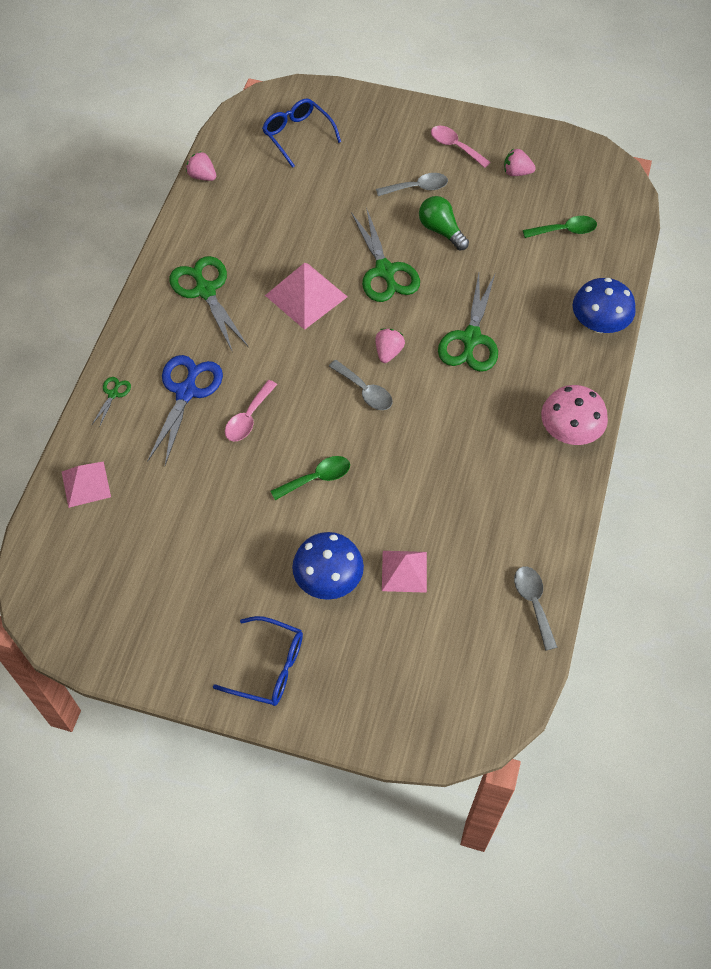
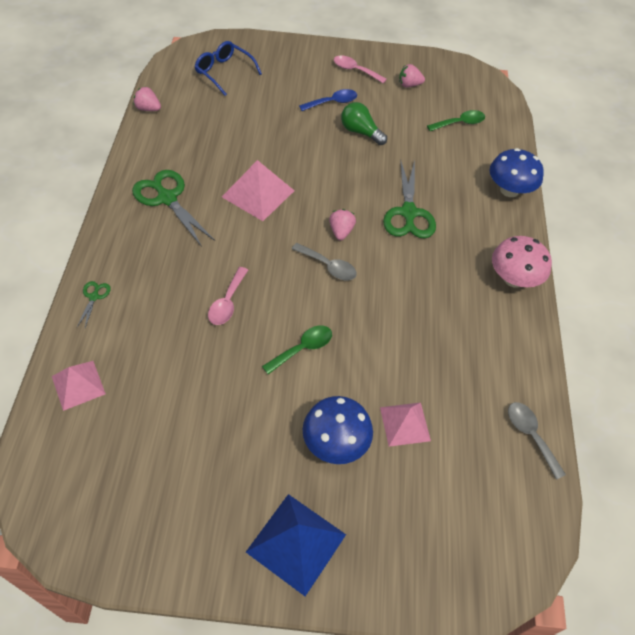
camera: 15 degrees left, 5 degrees down
(186, 392) = (164, 287): blue scissors -> none
(268, 667) = (296, 543): blue glasses -> blue pyramid
(385, 271) = (321, 167): green scissors -> none
(417, 188) = (332, 102): grey spoon -> blue spoon

